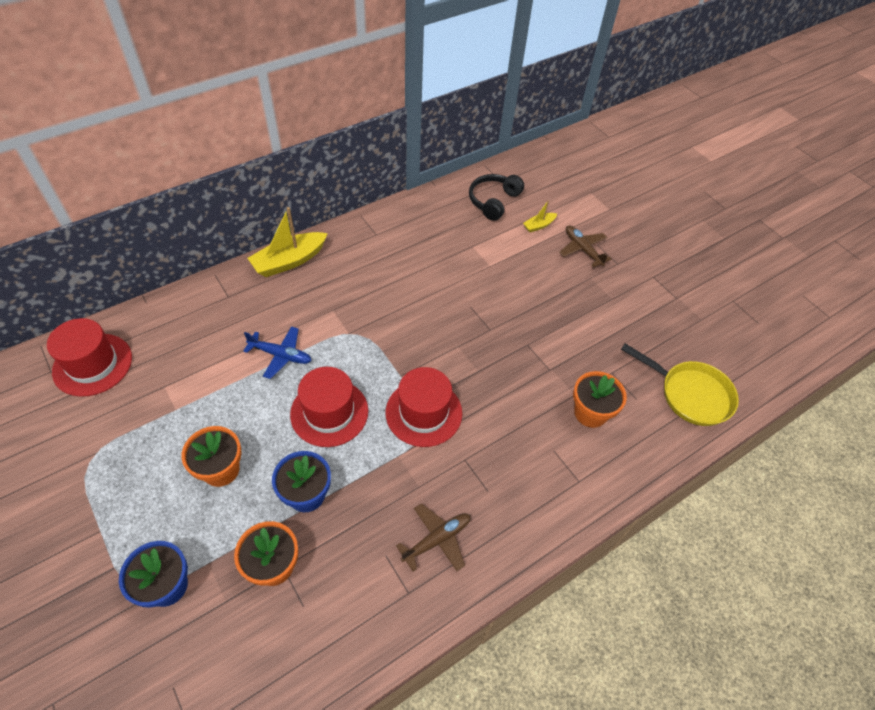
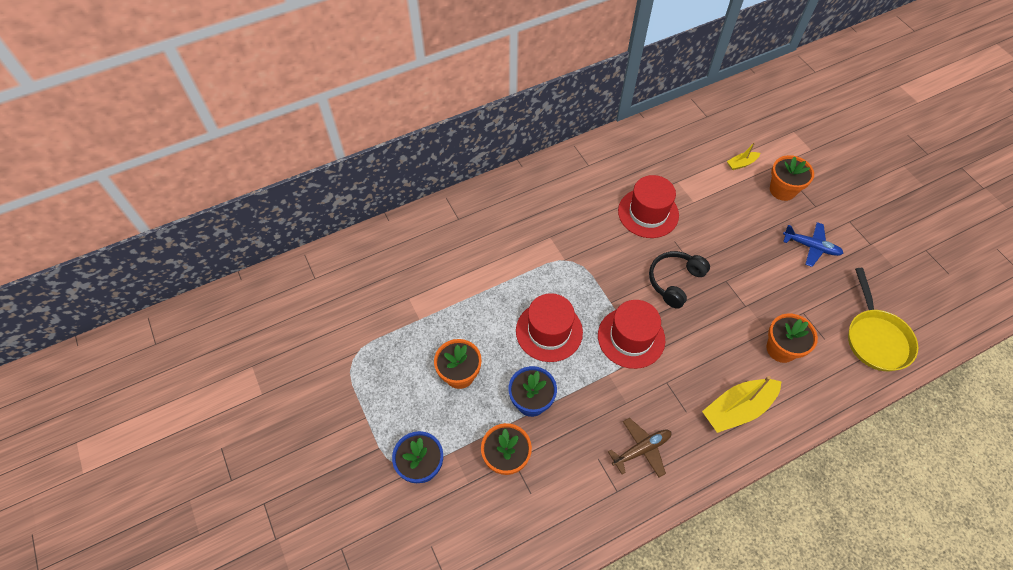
camera: 10 degrees right, 5 degrees up
(92, 364) = (348, 274): red hat -> red hat (648, 213)
(281, 355) = (506, 276): blue plane -> blue plane (811, 247)
(289, 261) = (511, 188): yellow boat -> yellow boat (737, 409)
(493, 201) = (698, 136): black headphones -> black headphones (674, 281)
(582, 249) = (782, 190): brown plane -> orange flower pot
(690, 394) = (876, 338): yellow pan -> yellow pan turned 45 degrees clockwise

